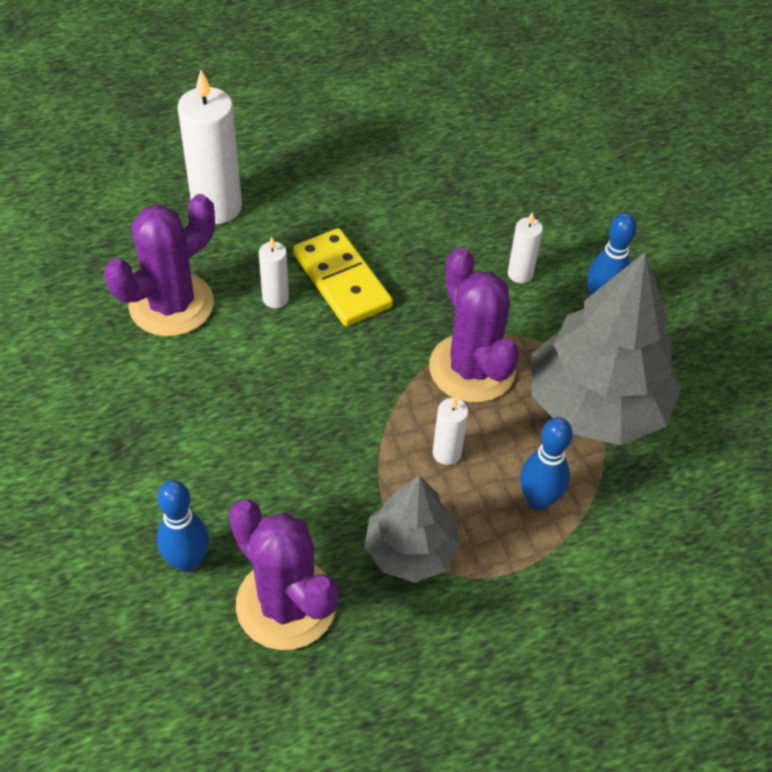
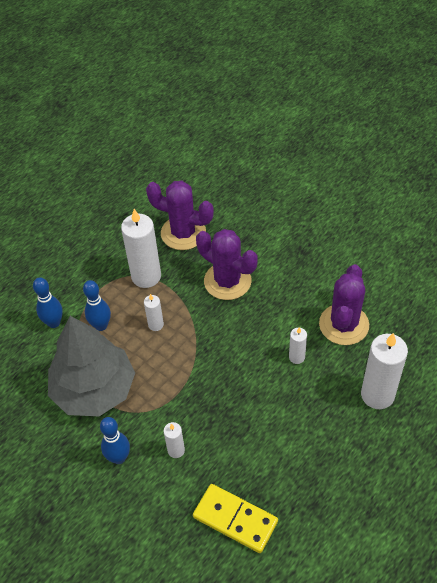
camera: 155 degrees right, 0 degrees up
(188, 561) = (233, 227): blue bowling pin -> blue bowling pin (54, 323)
(342, 280) = (271, 387): yellow domino -> yellow domino (235, 519)
(411, 550) = (146, 276): grey tree -> white candle
(472, 368) = (169, 374): purple cactus -> purple cactus (227, 281)

